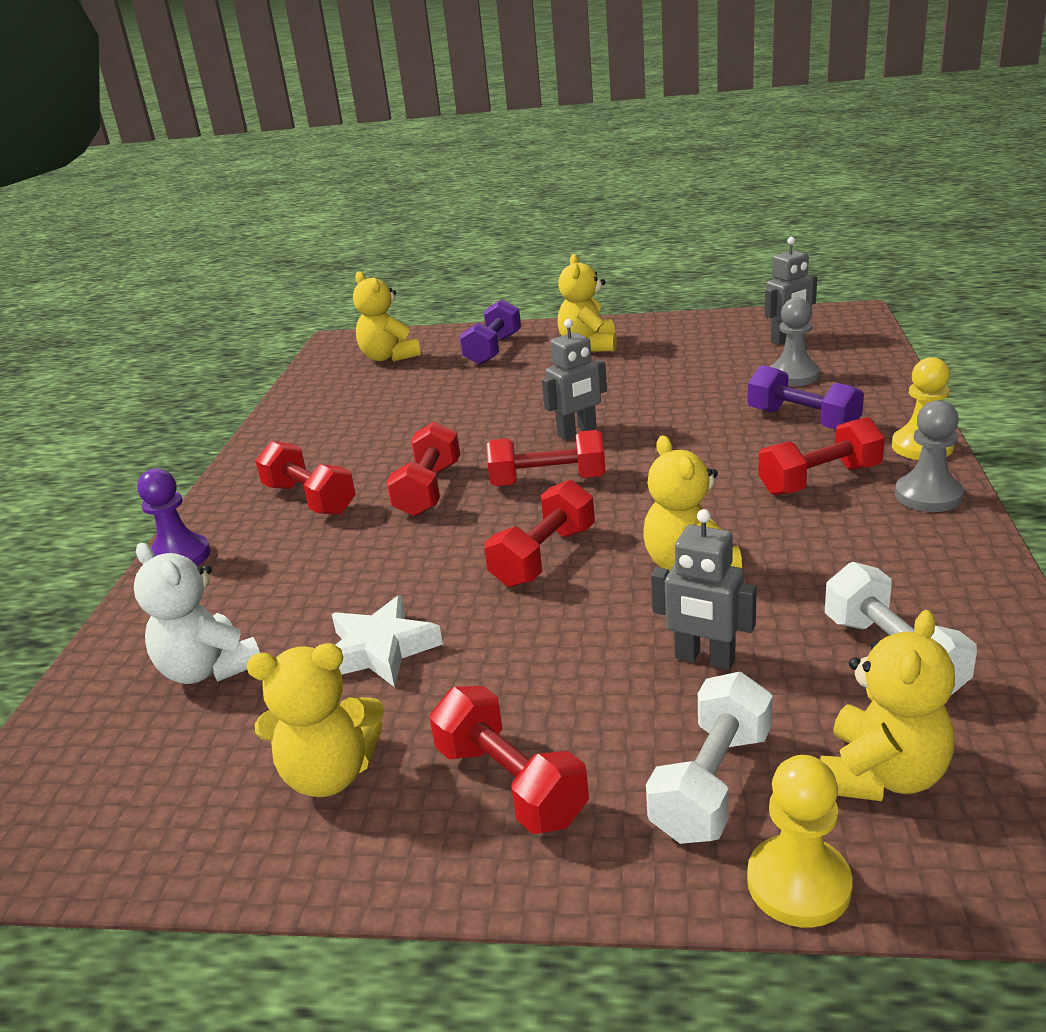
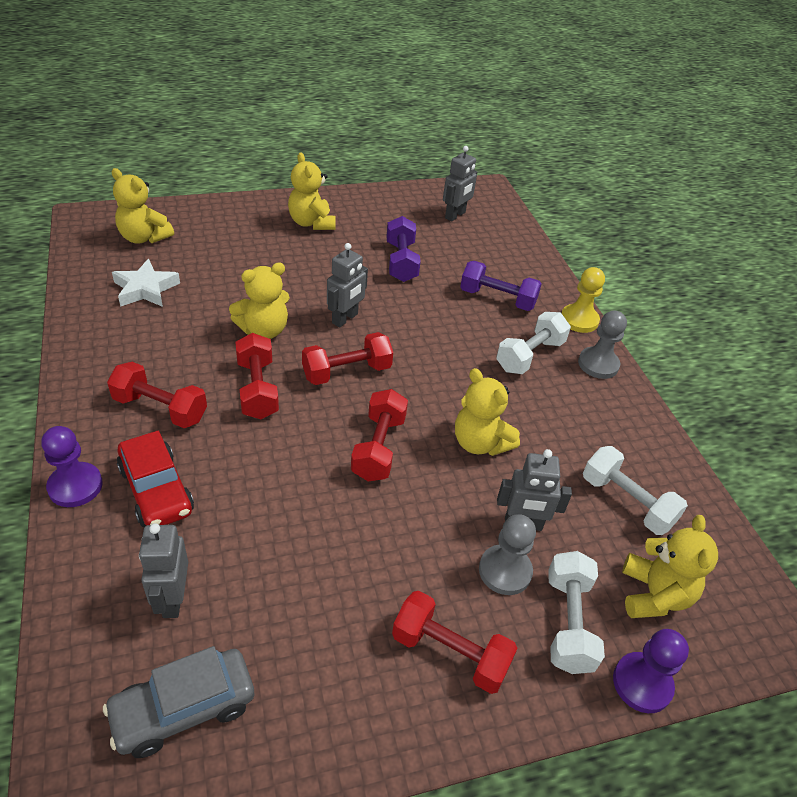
camera: 30 degrees left, 15 degrees up
(151, 774) = (184, 709): none -> grey car
(208, 669) = (172, 599): white teddy bear -> grey robot
(258, 569) = (156, 490): none -> red car
(330, 774) = (323, 674): yellow teddy bear -> yellow teddy bear (264, 330)
(380, 650) = (302, 555): white star -> white star (146, 289)
(493, 350) = (234, 228): purple dumbbell -> purple dumbbell (401, 262)
(793, 376) = (474, 254): grey pawn -> grey pawn (505, 571)
(798, 884) = (642, 683): yellow pawn -> purple pawn
(819, 480) = (530, 355): red dumbbell -> white dumbbell

